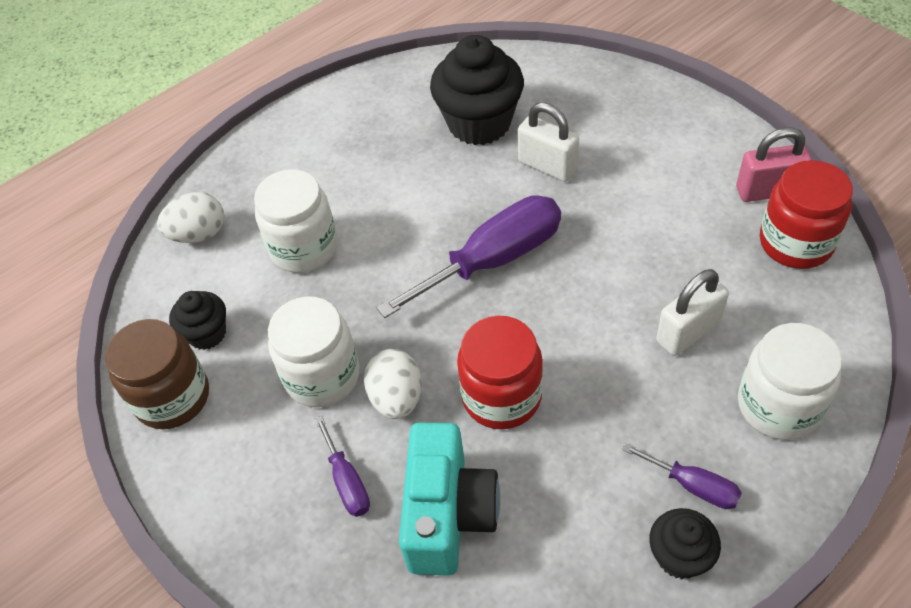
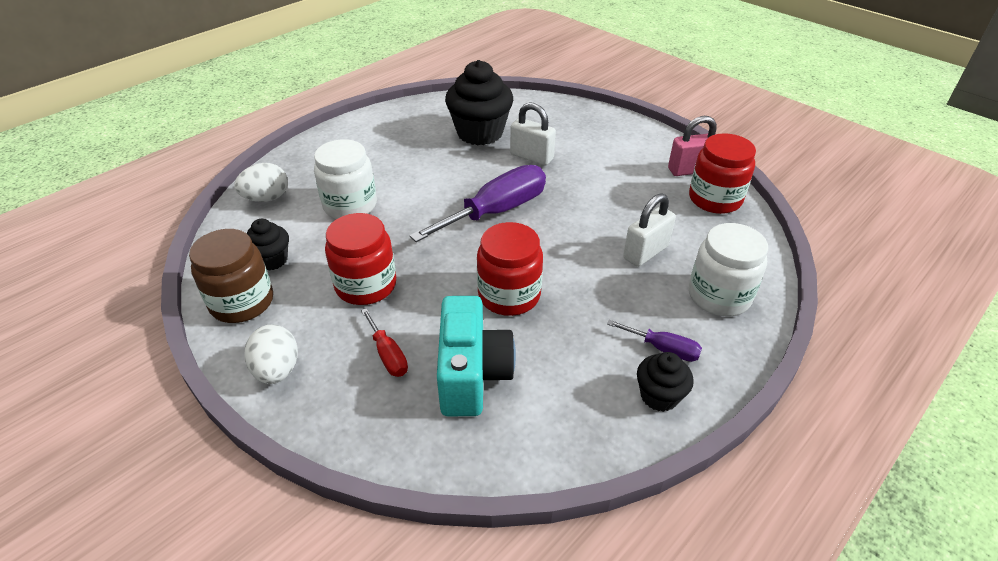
camera: 10 degrees left, 10 degrees down
(322, 376) = (366, 285): white jar -> red jar
(347, 481) = (388, 355): purple screwdriver -> red screwdriver
(396, 398) = (426, 298): white egg -> white egg (277, 370)

